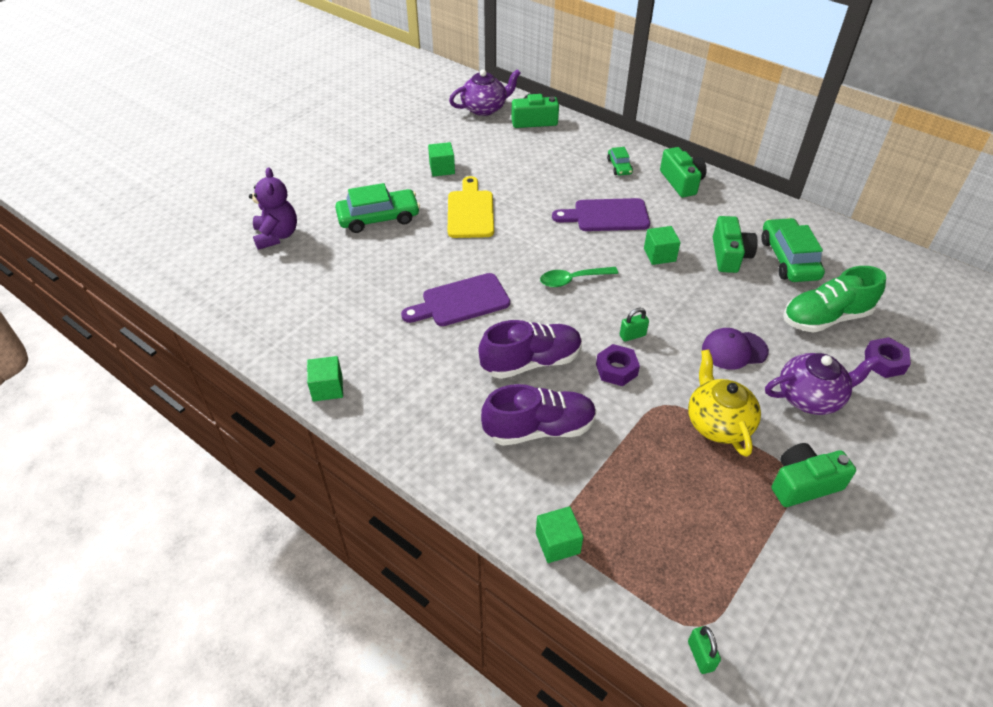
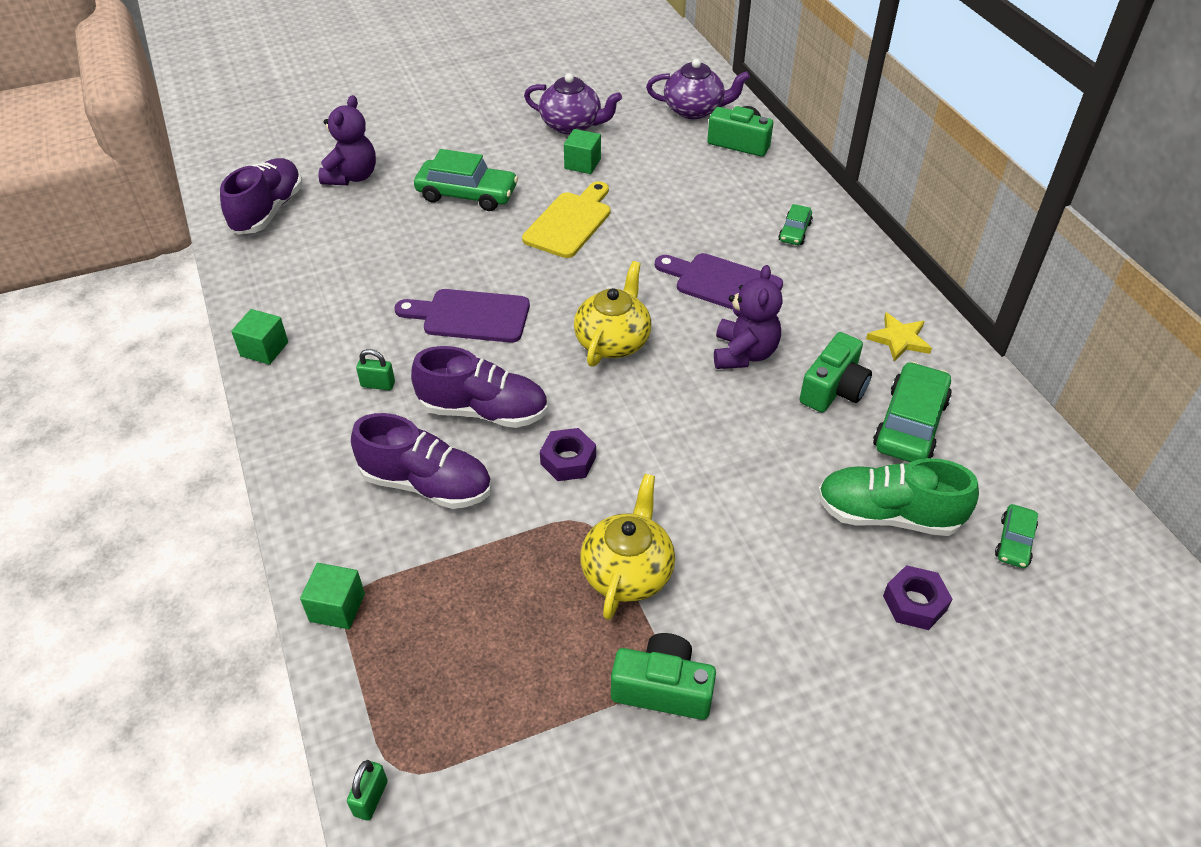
camera: 30 degrees right, 0 degrees up
(231, 285) = (268, 211): none -> purple shoe
(572, 280) = (613, 341): green spoon -> yellow teapot
(632, 335) = (622, 431): green padlock -> green padlock (378, 384)
(659, 255) = (744, 354): green cube -> purple teddy bear
(681, 182) = (857, 278): green camera -> none
(734, 350) = (728, 500): purple cap -> none
(737, 211) = (899, 339): none -> yellow star
(810, 397) = (771, 597): purple teapot -> purple teapot (572, 125)
(899, 303) = (1014, 542): none -> green car

